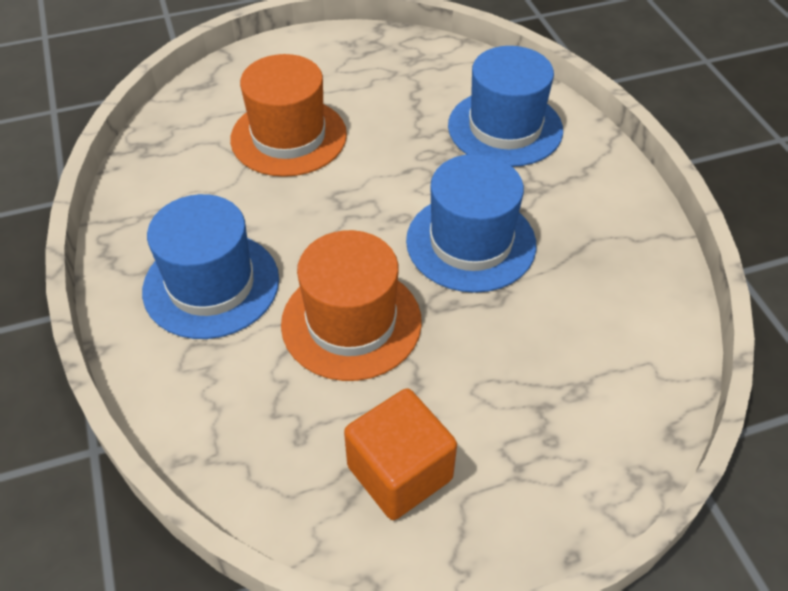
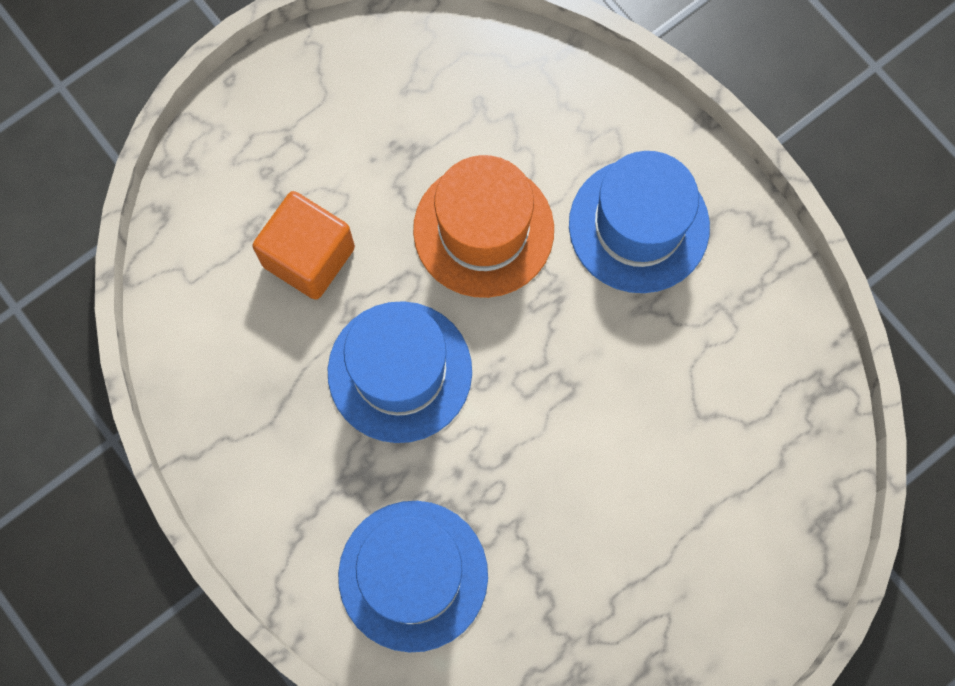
camera: 160 degrees right, 25 degrees up
(288, 137) = (667, 463): orange hat -> none
(399, 472) = (384, 100): orange cube -> orange cube (309, 256)

